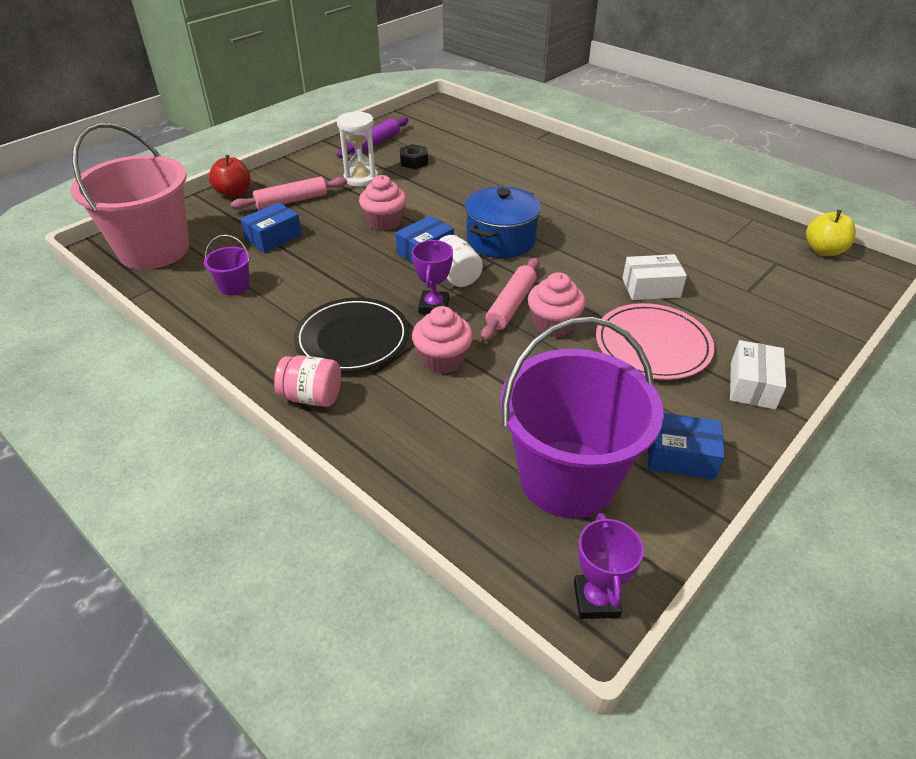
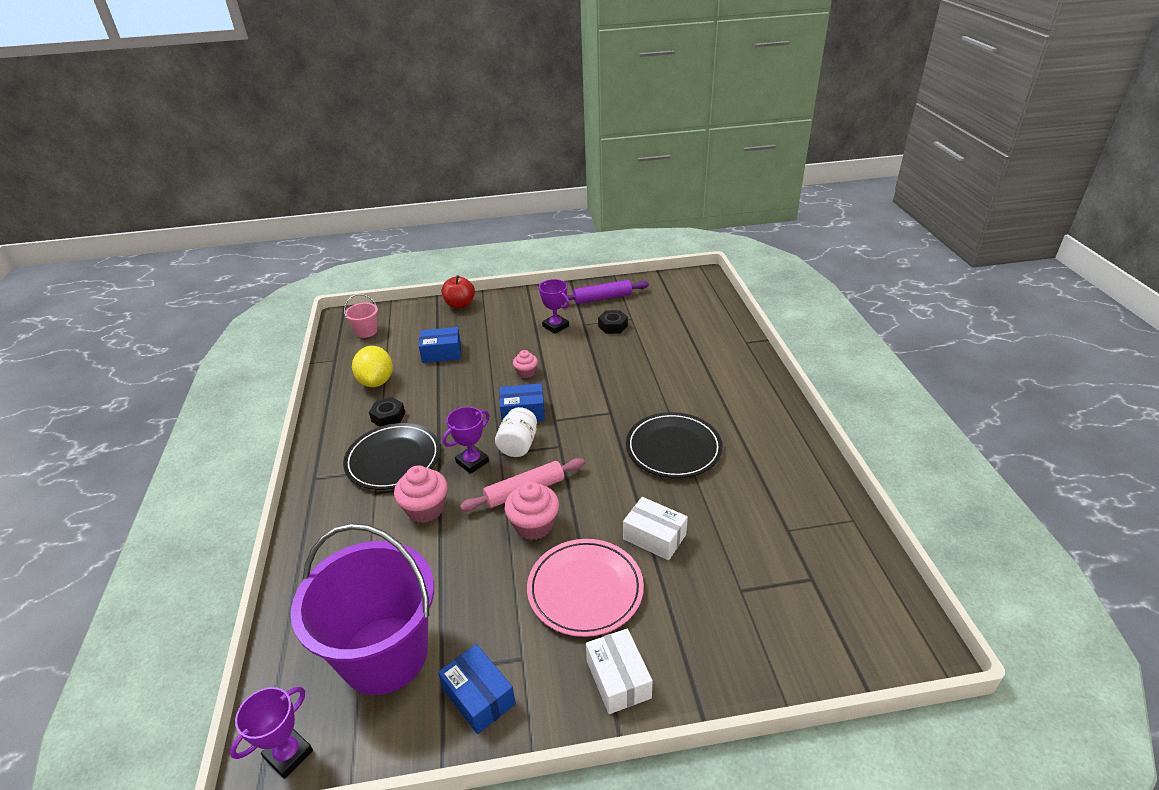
camera: 40 degrees right, 5 degrees down
(154, 250) = (366, 331): pink bucket -> pink bucket, size x0.41
(234, 286) = (376, 381): purple bucket -> yellow lemon
(291, 201) = (487, 327): pink rolling pin -> none
(294, 309) = (388, 417): none -> black nut
(312, 397) = (322, 490): pink jar -> none
(361, 178) = (555, 326): white hourglass -> purple trophy
(384, 222) = (526, 373): pink cupcake -> pink cupcake, size x0.59
(501, 240) = (590, 429): blue pot -> none
(583, 226) = (673, 448): none -> black plate
(752, 385) = (618, 679): white box -> white box turned 75 degrees counterclockwise
(823, 250) = (886, 593): yellow apple -> none

